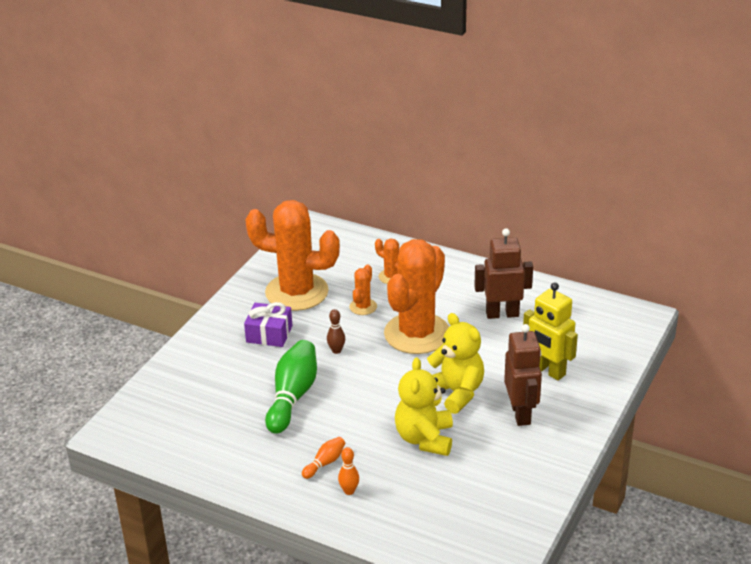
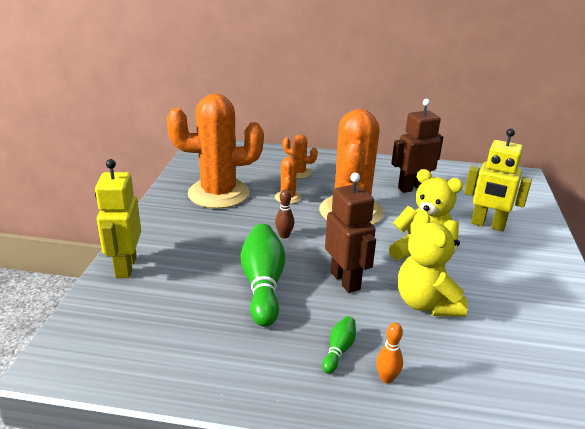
camera: 20 degrees left, 5 degrees down
(184, 360) = (125, 267): none -> yellow robot
(269, 334) = (208, 230): purple gift -> none
(325, 463) = (339, 350): orange bowling pin -> green bowling pin
(521, 413) = (497, 264): brown robot -> brown robot (345, 280)

